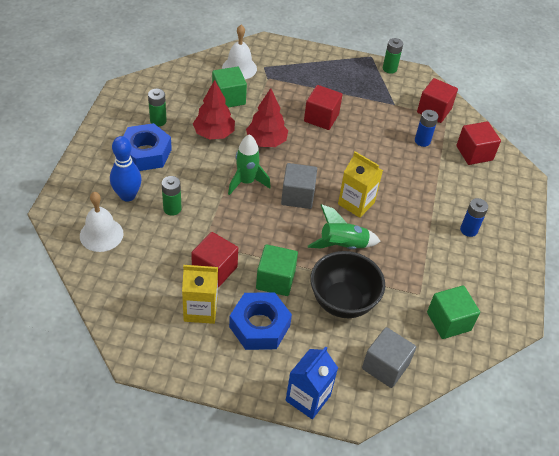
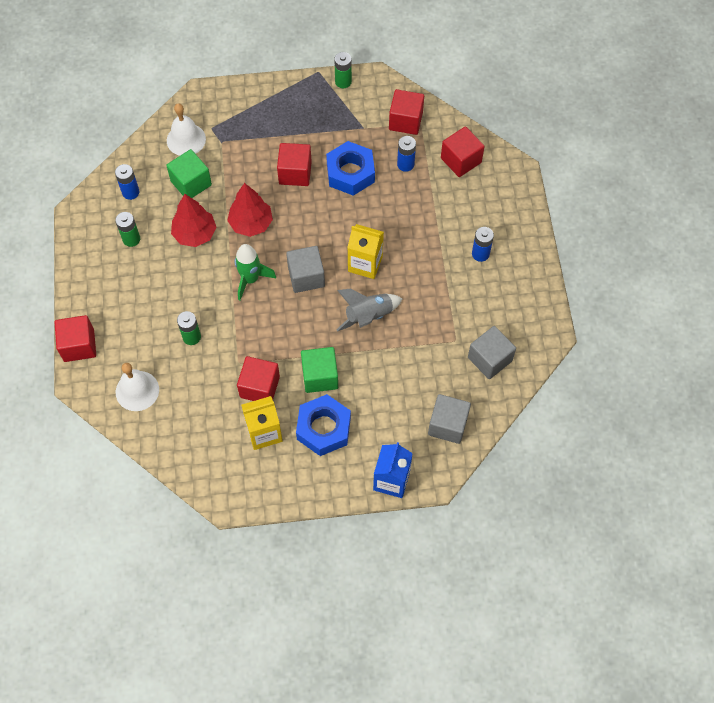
camera: 15 degrees left, 15 degrees up
(70, 183) = (79, 345): none -> red cube
(127, 196) = (142, 339): blue bowling pin -> none
(146, 153) = (137, 283): blue nut -> blue nut (350, 173)
(175, 89) = (130, 192): none -> blue battery
(342, 245) = (368, 316): green rocket -> grey rocket
(342, 301) = (389, 375): black bowl -> none
(448, 321) = (489, 359): green cube -> grey cube

